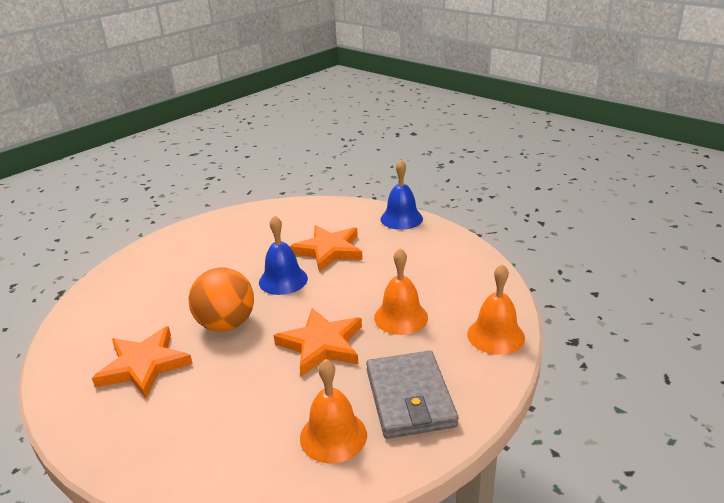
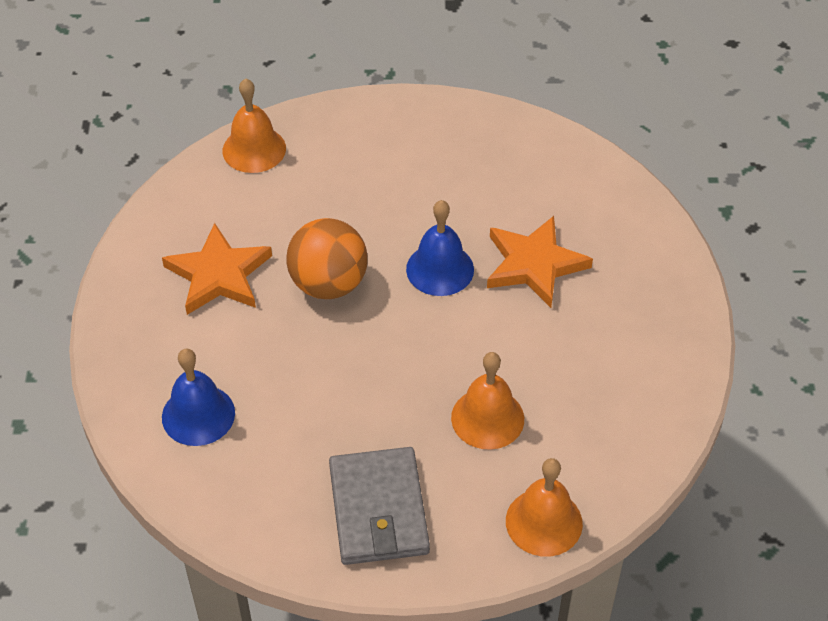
camera: 45 degrees right, 20 degrees up
(322, 344) = (379, 384): orange star -> none
(333, 435) = (278, 485): orange bell -> orange bell (254, 149)
(401, 218) = (677, 281): blue bell -> blue bell (198, 415)
(410, 398) = (378, 510): grey wallet -> grey wallet turned 45 degrees counterclockwise

